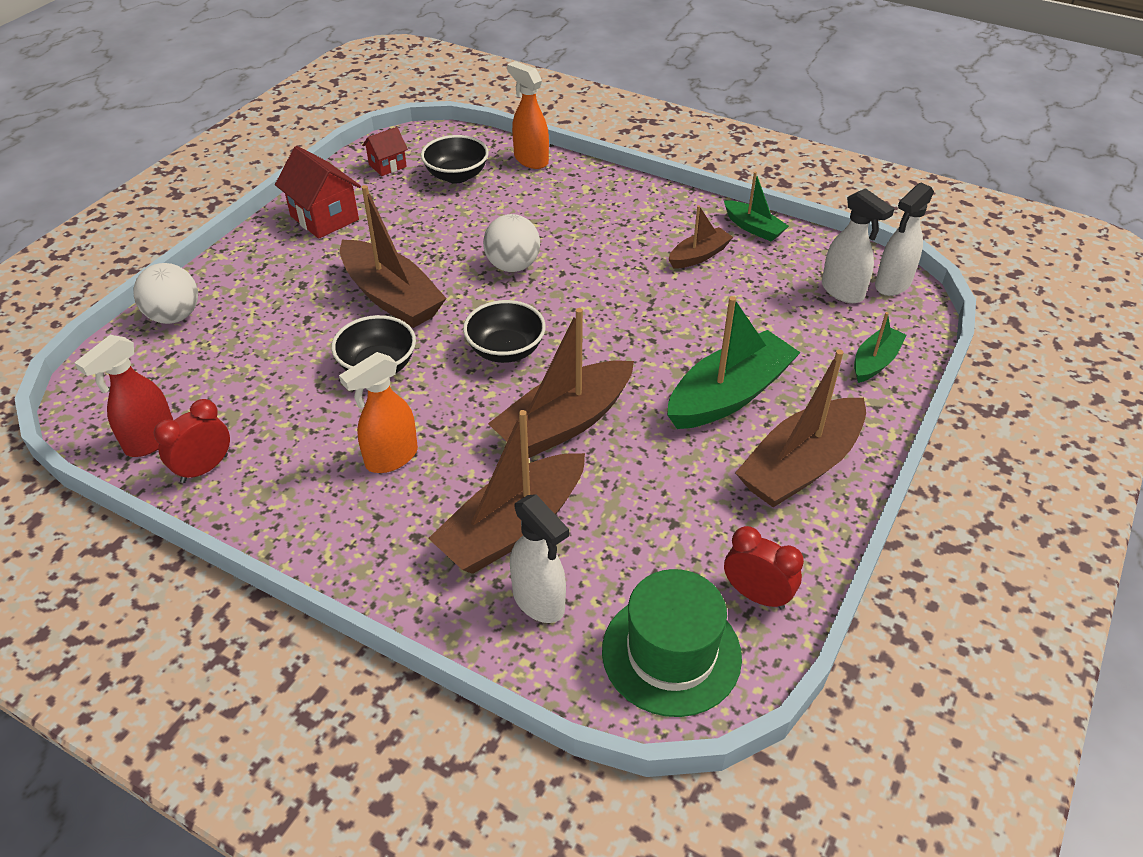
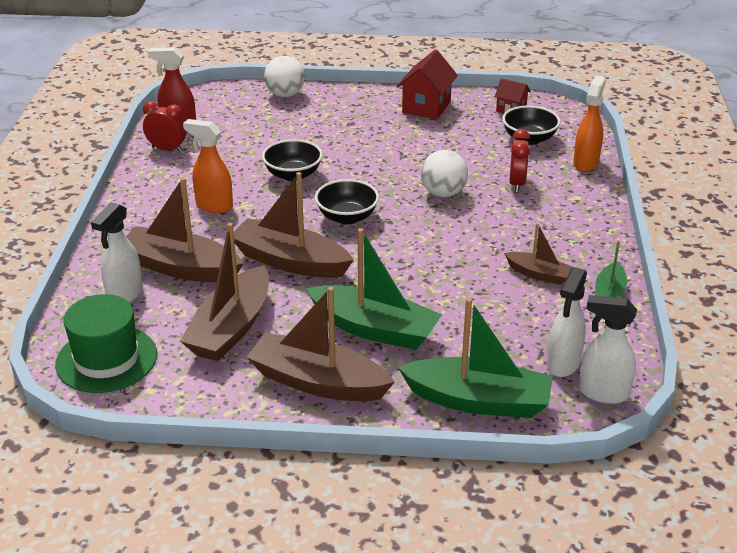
camera: 65 degrees right, 10 degrees down
(391, 297) = (365, 158): brown boat -> brown boat (231, 328)
(756, 595) = (174, 386): red clock -> red clock (517, 184)
(875, 362) = (478, 401): green boat -> green boat, size x1.85

